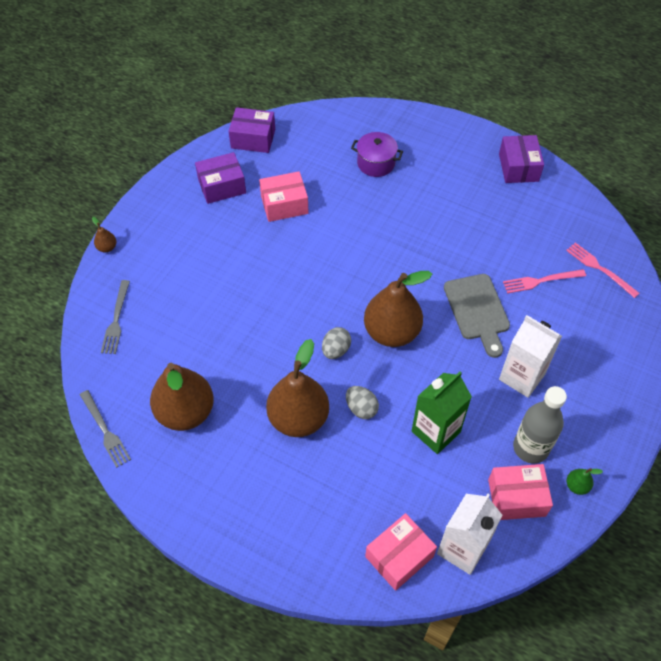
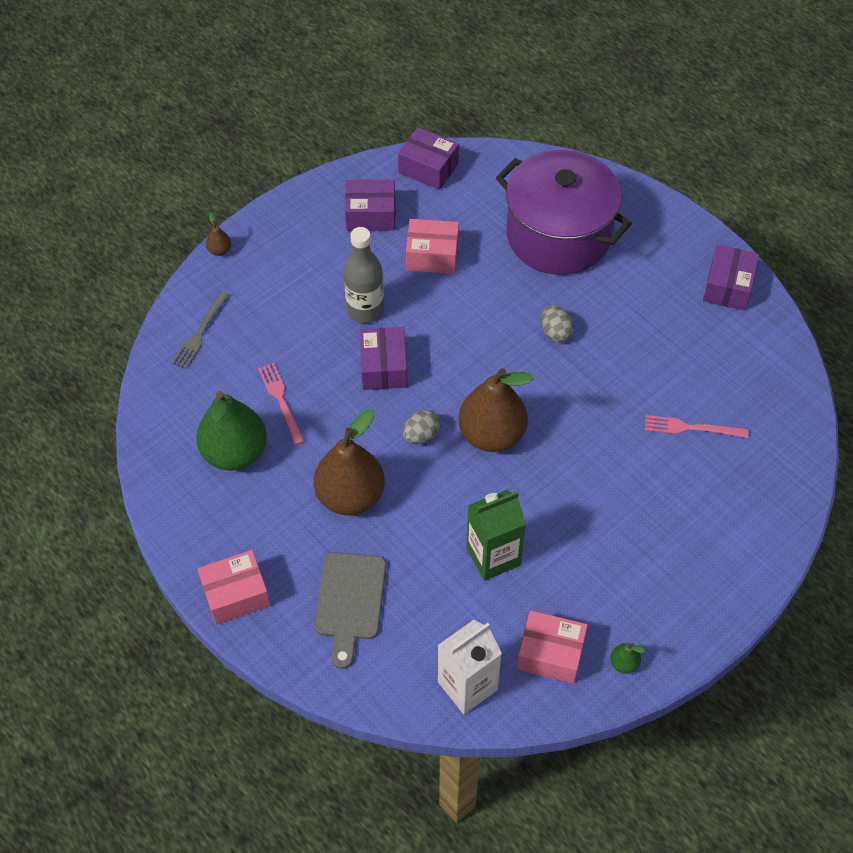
camera: 20 degrees right, 0 degrees up
(105, 430) = (146, 446): grey fork -> none
(185, 412) = (235, 453): brown pear -> green pear
(282, 304) = (384, 367): none -> purple box
(361, 408) = (422, 506): grey egg -> grey egg (555, 332)
(376, 163) = (558, 236): purple pot -> purple pot, size x2.24
(399, 556) = (397, 671): pink box -> pink box (236, 595)
(477, 310) = (600, 440): grey cutting board -> grey cutting board (350, 602)
(522, 377) = (617, 528): white carton -> none
(530, 448) = (591, 607): grey bottle -> grey bottle (365, 310)
(600, 269) = (769, 434): pink fork -> pink fork (281, 401)

